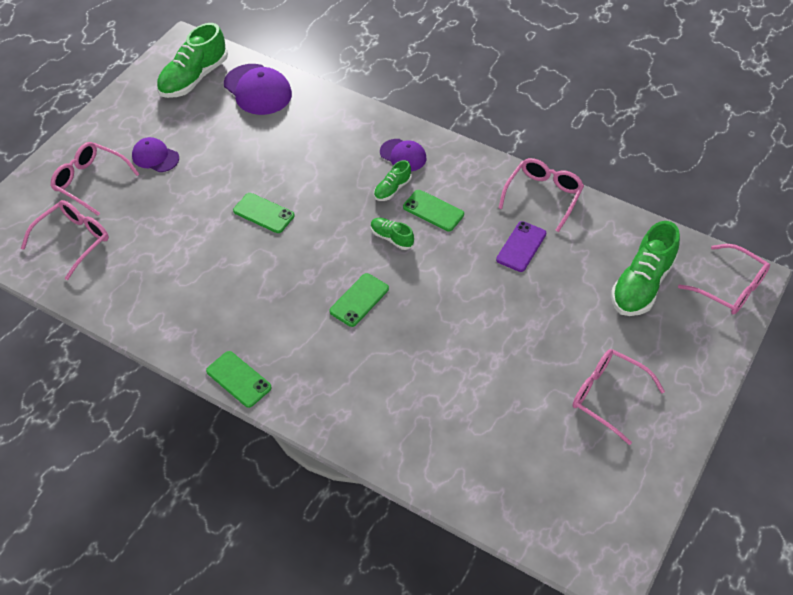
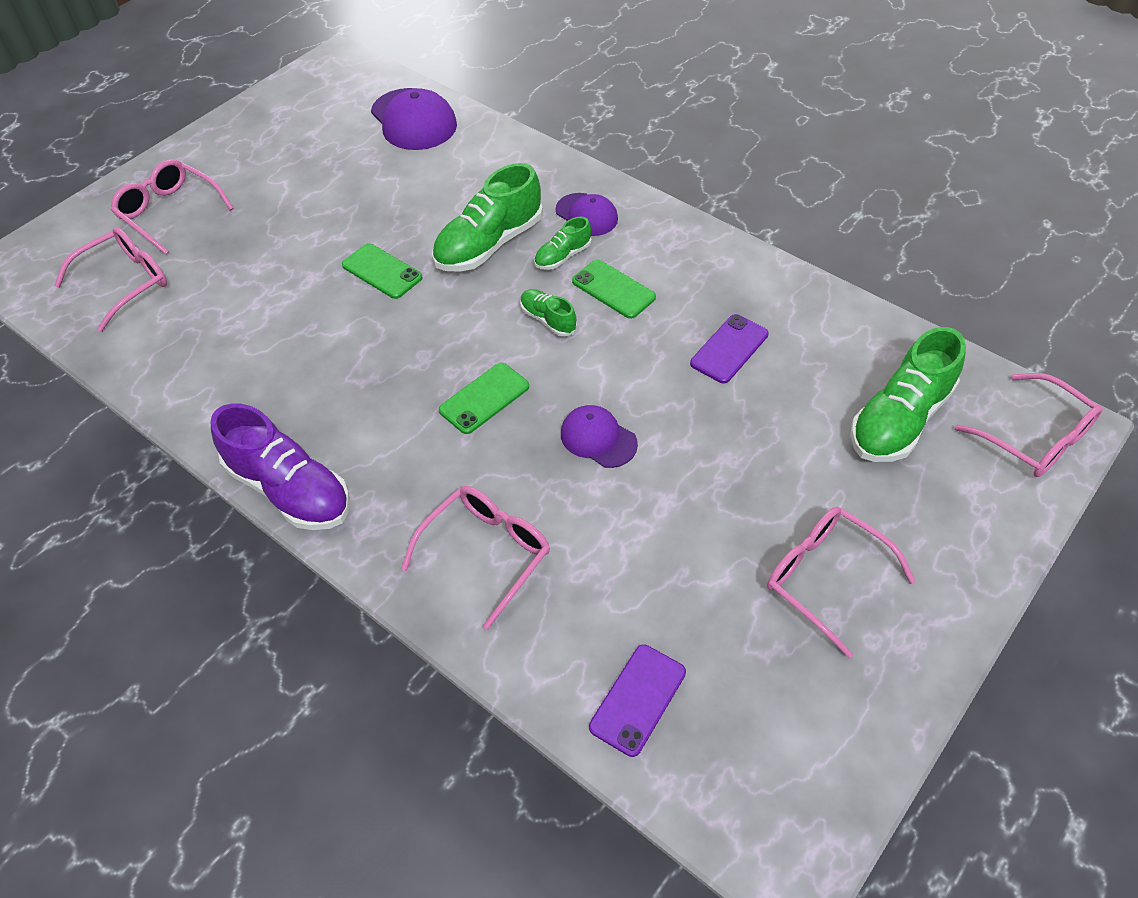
camera: 10 degrees right, 0 degrees up
(155, 157) = (260, 189): purple cap -> purple cap (598, 438)
(193, 78) = (336, 100): green shoe -> green shoe (489, 244)
(238, 379) = (289, 489): green phone -> purple shoe
(501, 487) = (638, 699): none -> purple phone
(543, 196) = (772, 285): pink glasses -> pink glasses (486, 554)

